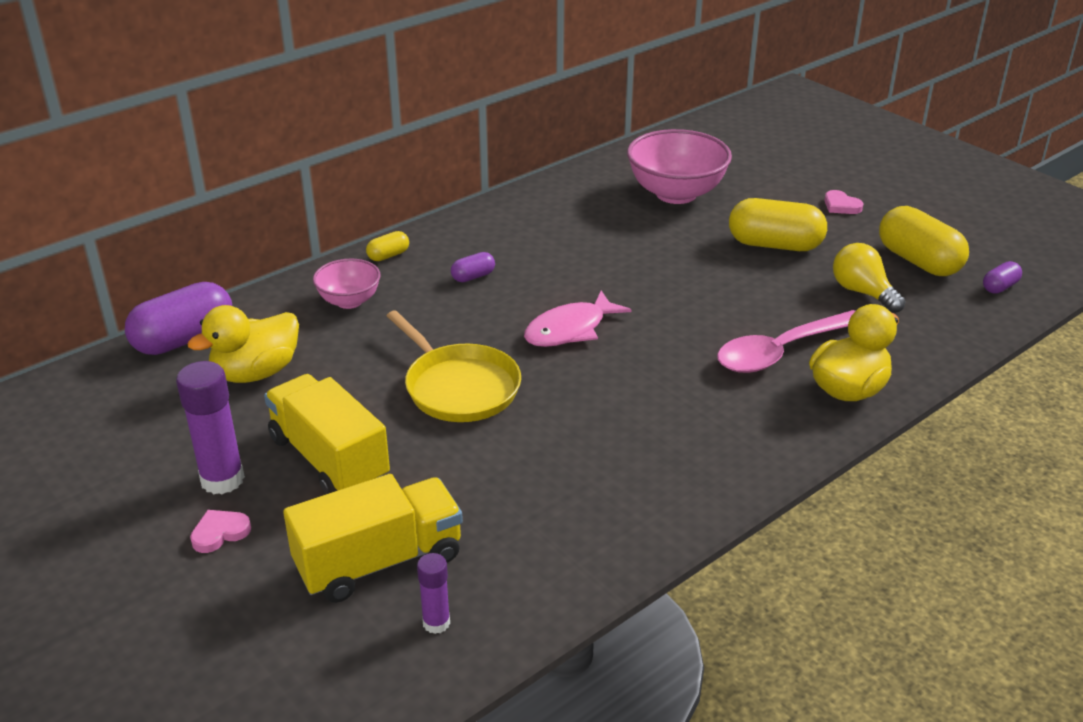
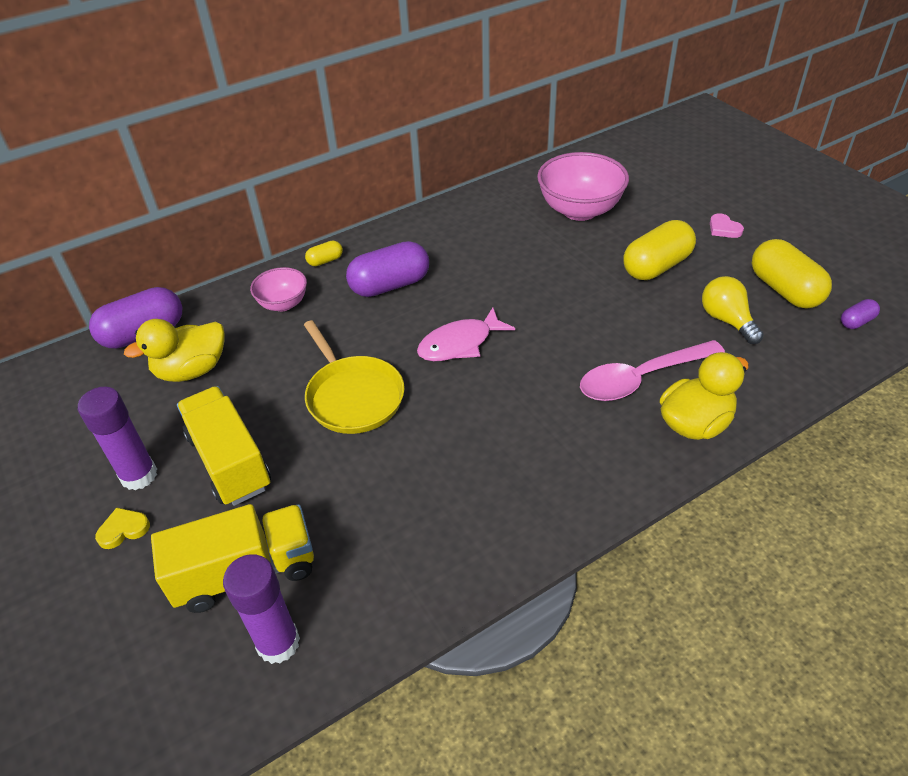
camera: 10 degrees right, 10 degrees up
(220, 533) = (123, 529): pink heart -> yellow heart
(436, 623) = (278, 643): purple glue stick -> purple glue stick, size x1.77
(473, 277) = (390, 285): purple capsule -> purple capsule, size x2.11
(775, 245) = (656, 266): yellow capsule -> yellow capsule turned 60 degrees counterclockwise

